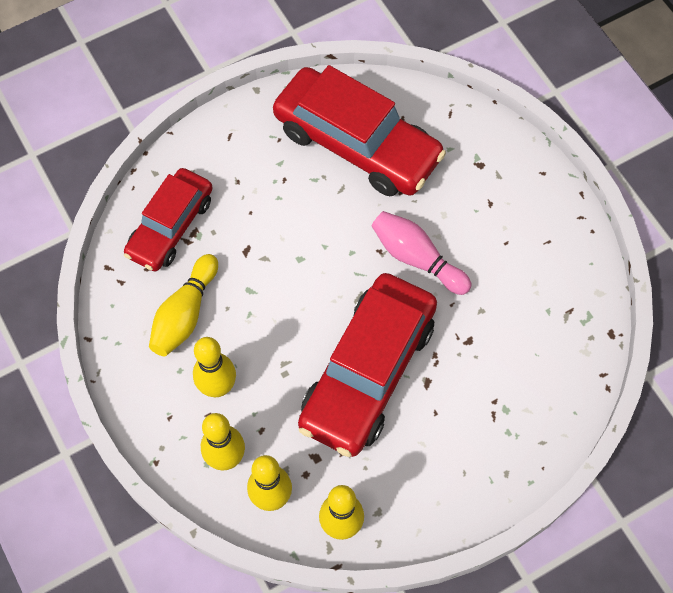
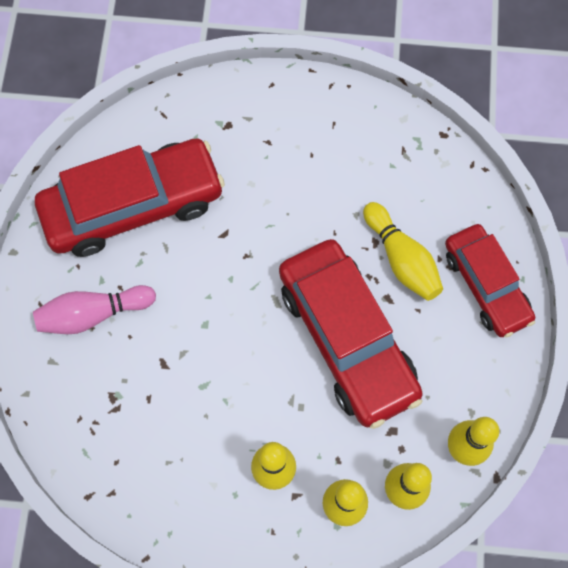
camera: 55 degrees left, 5 degrees up
(170, 226) = (90, 414): red car -> red car (486, 285)
(185, 314) = (185, 455): yellow bowling pin -> yellow bowling pin (401, 259)
(417, 258) = (274, 231): pink bowling pin -> pink bowling pin (93, 314)

